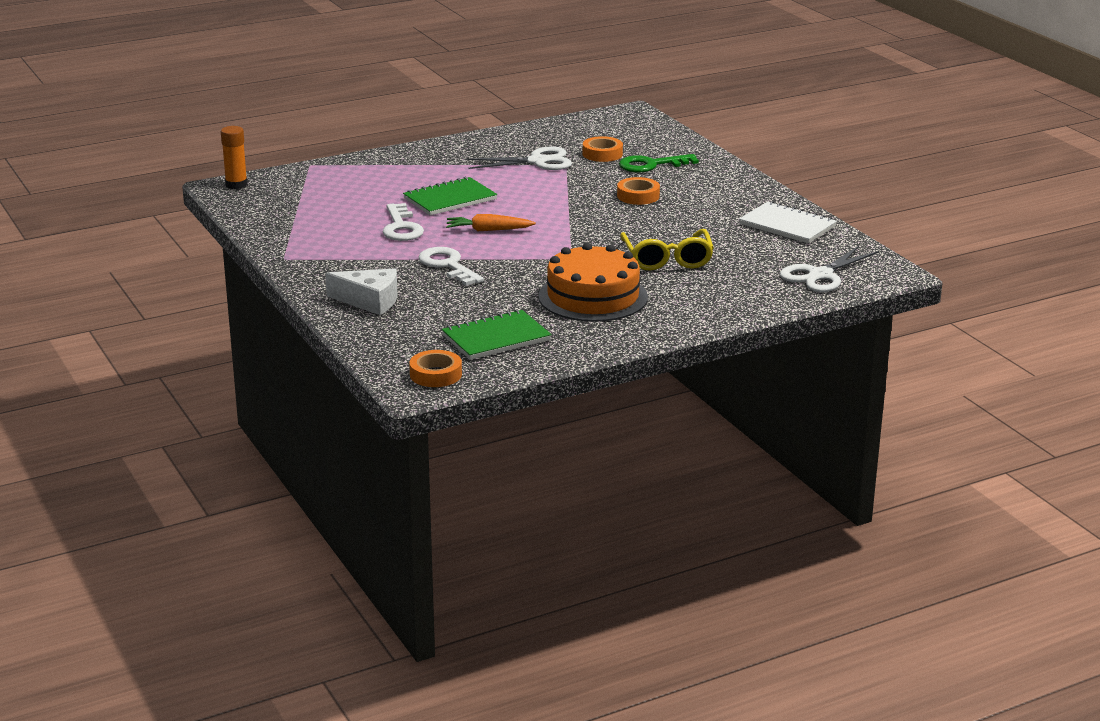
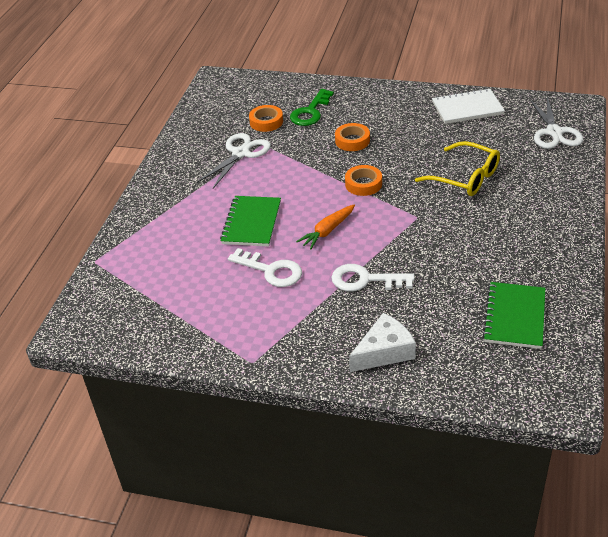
camera: 45 degrees left, 15 degrees up
(236, 184) = (75, 320): orange glue stick -> none
(435, 374) = (549, 379): orange tape -> orange tape (363, 184)
(593, 297) = (491, 238): orange cake -> none

